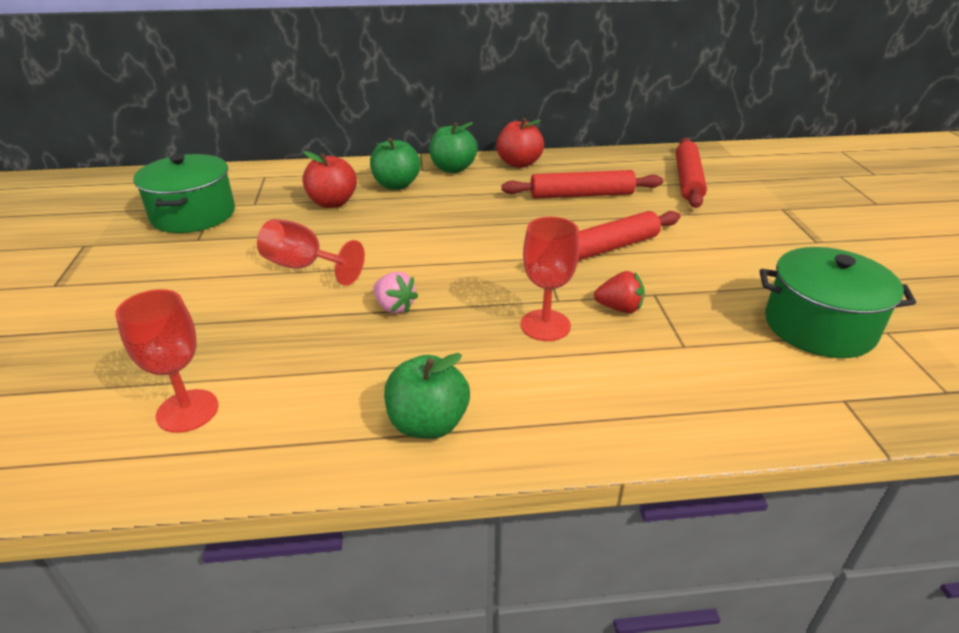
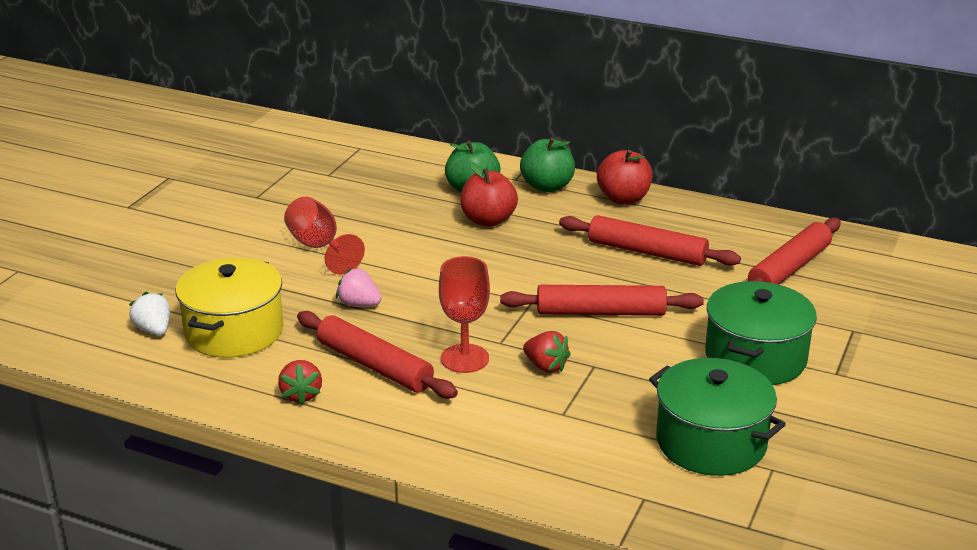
camera: 30 degrees right, 5 degrees down
(187, 411) = (154, 330): red goblet -> white strawberry
(193, 214) = (270, 172): green pot -> green pot (755, 358)
(288, 379) = (234, 331): none -> yellow pot
(332, 203) = (396, 193): red apple -> red apple (488, 220)
(394, 307) = (359, 304): pink strawberry -> pink strawberry turned 135 degrees clockwise
(428, 424) = (301, 395): green apple -> red strawberry
(471, 362) = (374, 366): none -> red rolling pin

